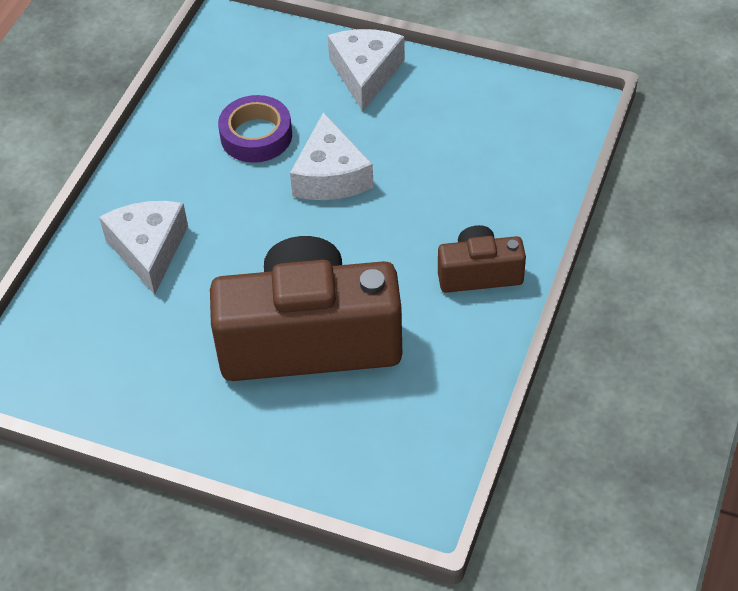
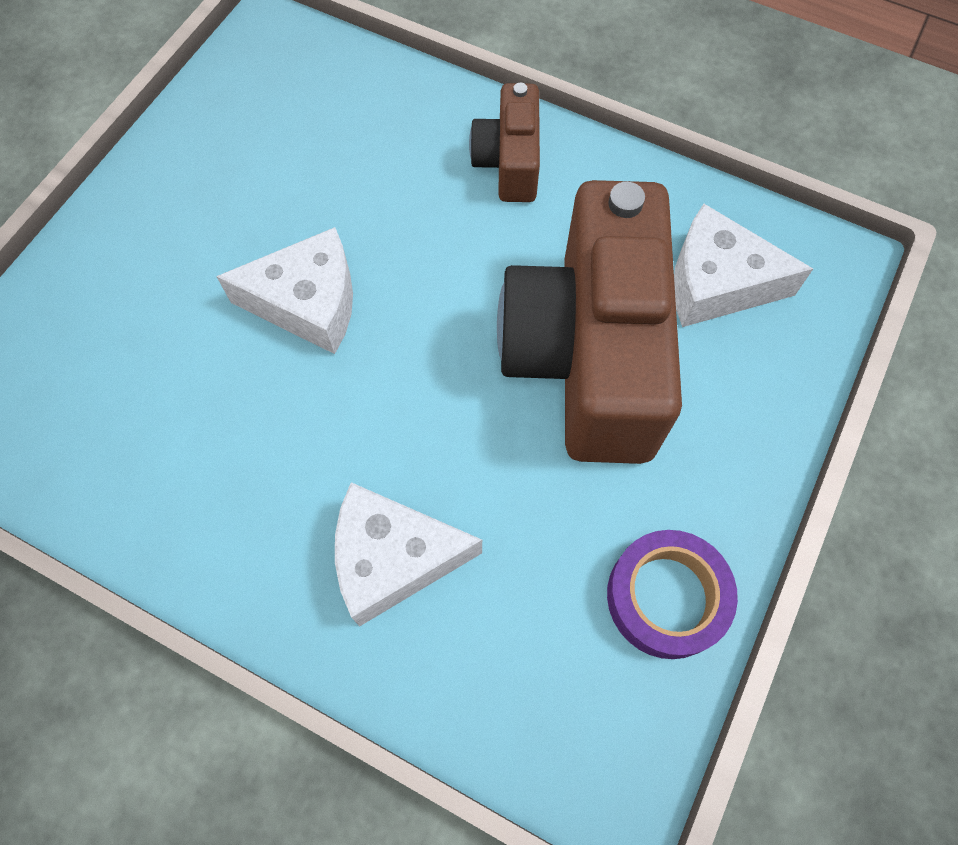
camera: 85 degrees left, 15 degrees up
(256, 136) = (202, 392): purple tape -> purple tape (666, 597)
(365, 74) = (126, 241): white cheese -> white cheese (717, 283)

